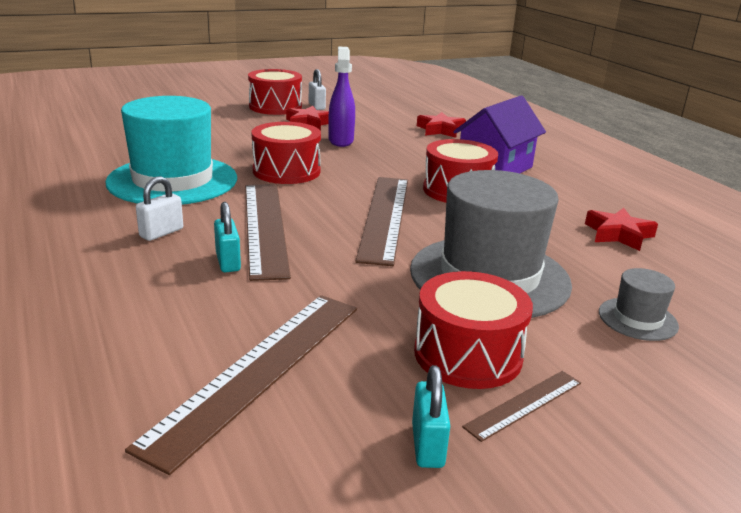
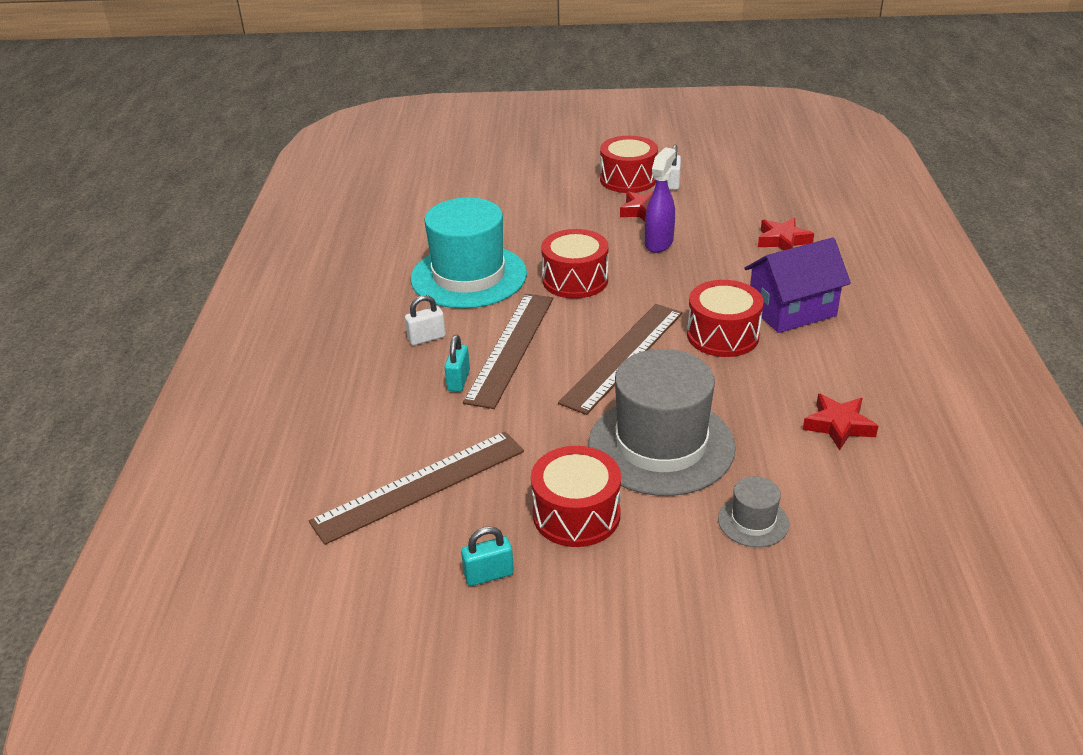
camera: 30 degrees right, 10 degrees up
(427, 445) = (489, 575): turquoise padlock -> turquoise padlock turned 45 degrees clockwise
(524, 404) = (582, 566): brown ruler -> none

